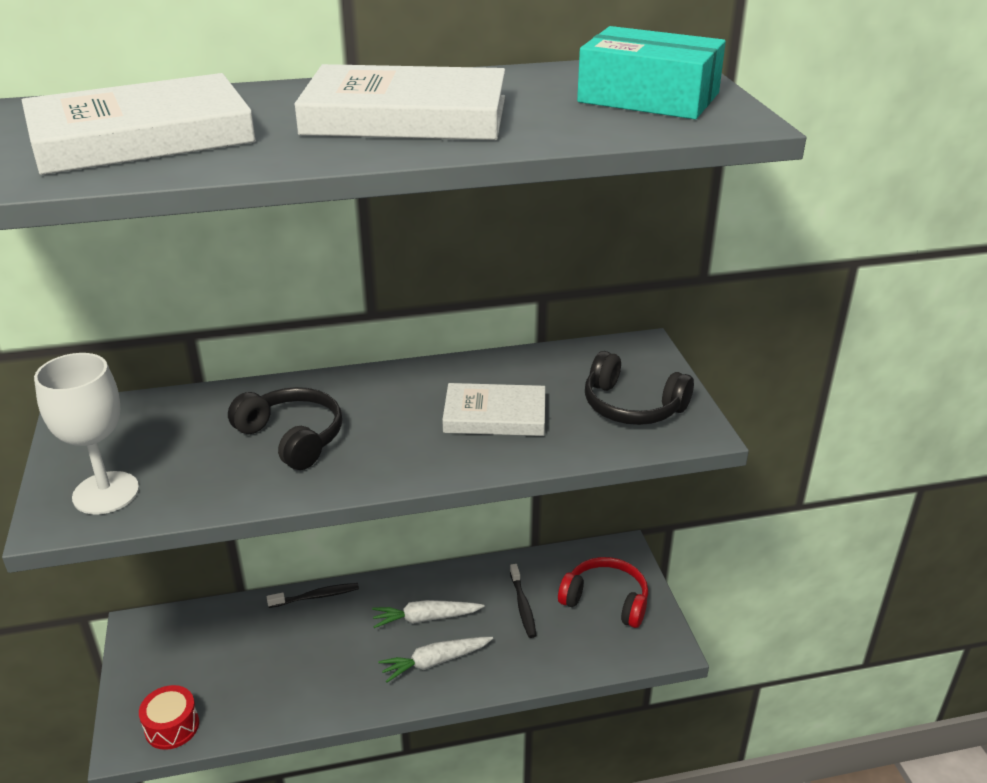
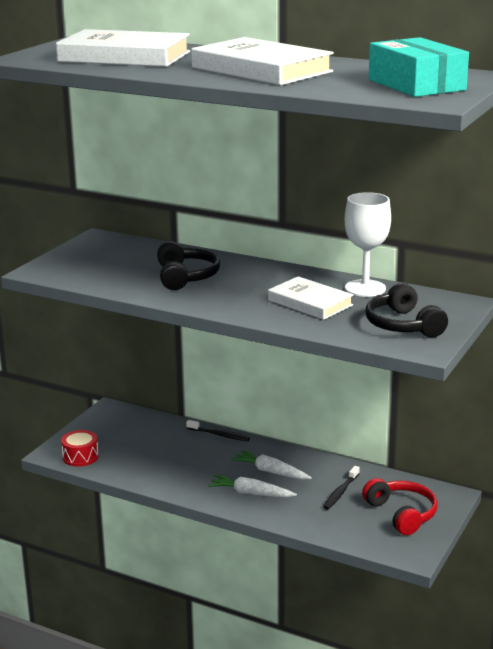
camera: 40 degrees right, 10 degrees down
(106, 493) = (70, 269): white goblet -> white goblet (365, 288)

